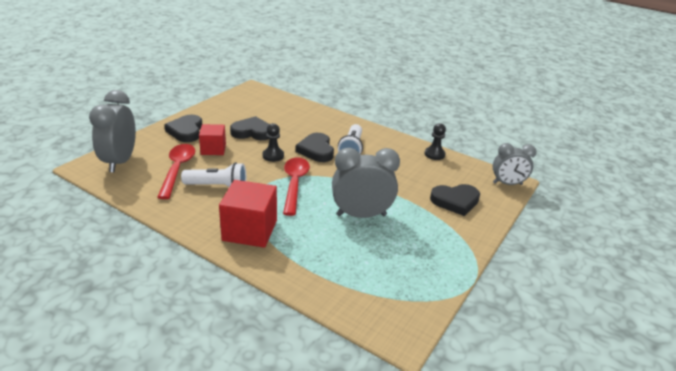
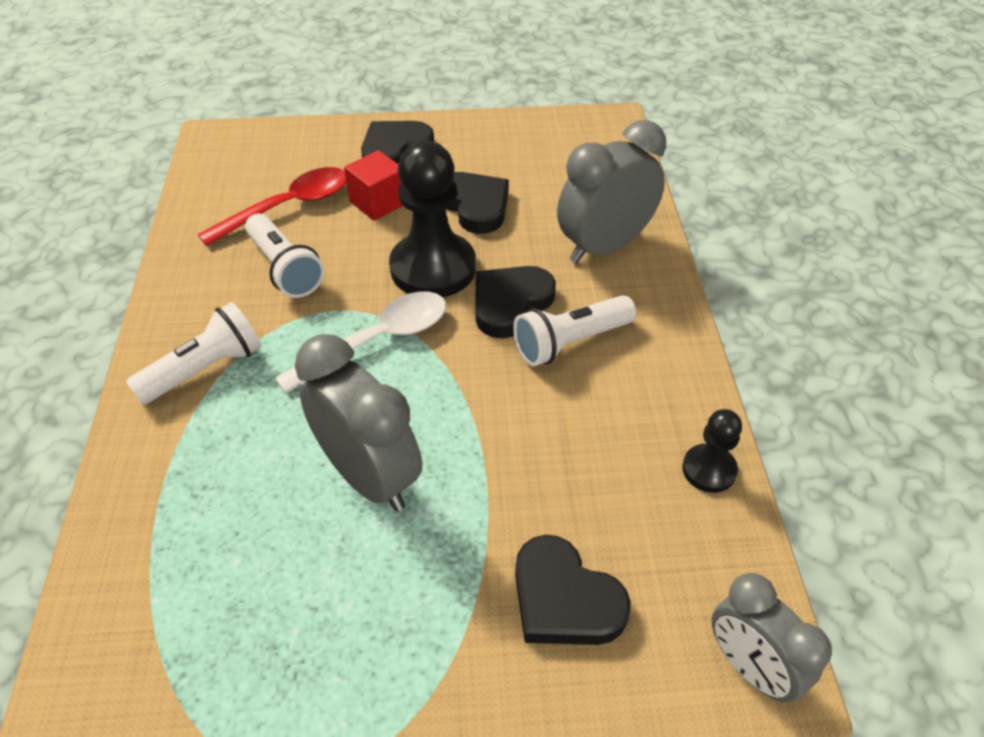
camera: 55 degrees right, 15 degrees up
(120, 161) = (253, 152): grey clock -> grey clock (604, 247)
(250, 230) = (205, 369): red cube -> white flashlight
(273, 156) = (433, 268): black pawn -> black pawn, size x1.98
(294, 184) = (376, 341): red spoon -> white spoon

